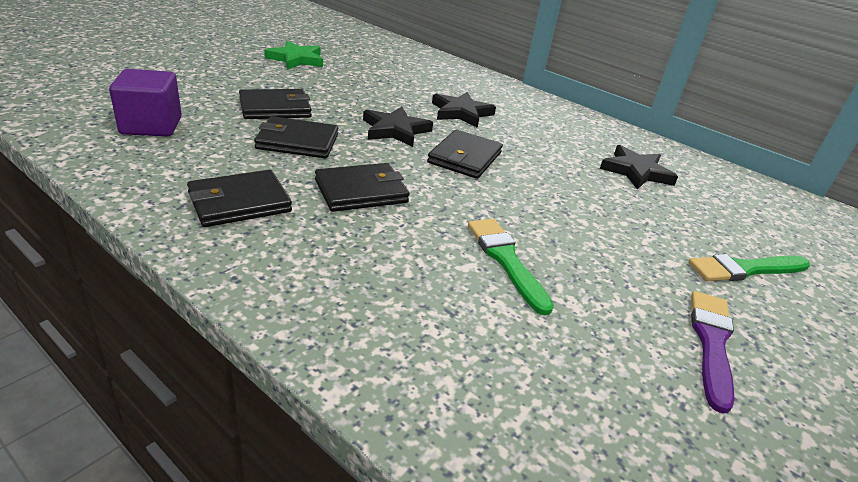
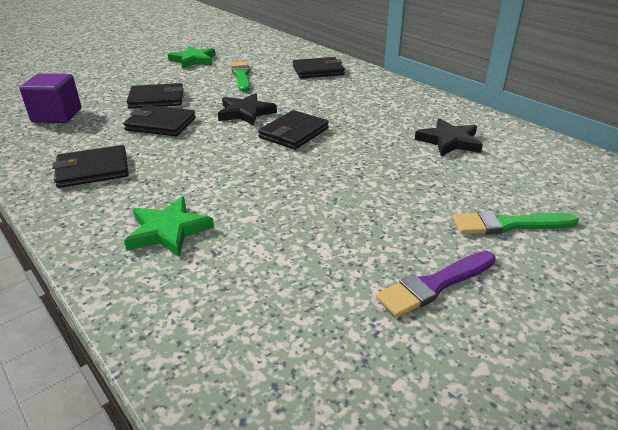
camera: 15 degrees right, 0 degrees up
(361, 191) = (191, 161): black wallet -> black wallet (318, 71)
(380, 285) = (168, 231): none -> green star
(461, 113) = (311, 96): black star -> none
(506, 260) = (283, 214): green brush -> green brush (241, 76)
(711, 343) = (435, 285): purple brush -> purple brush turned 150 degrees counterclockwise

